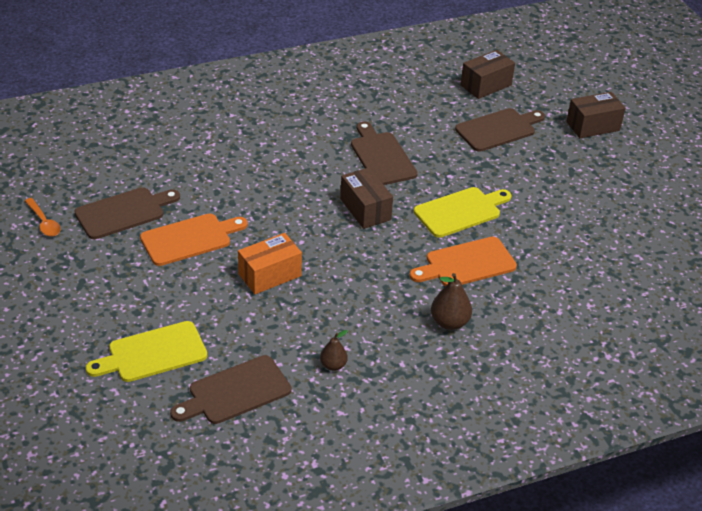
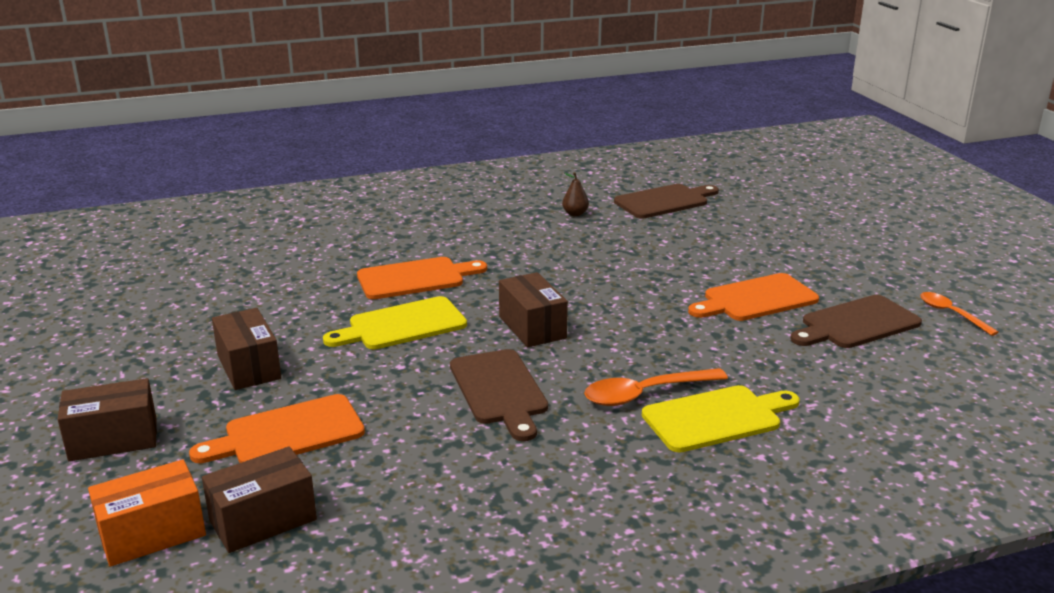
camera: 175 degrees left, 15 degrees down
(153, 353) = (751, 221): yellow cutting board -> yellow cutting board (716, 418)
(269, 275) = (649, 270): orange box -> orange box (152, 534)
(290, 154) = (645, 394): none -> orange spoon
(449, 322) = (452, 237): brown pear -> none
(498, 129) = (288, 433): brown cutting board -> orange cutting board
(548, 175) = (249, 367): none -> brown box

